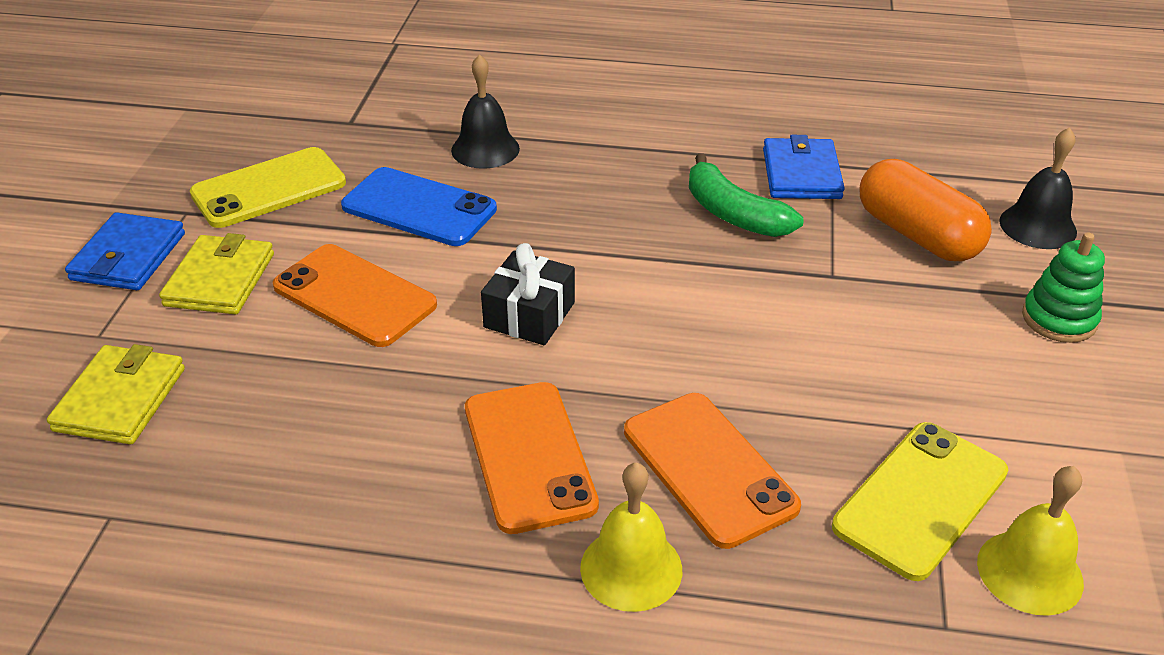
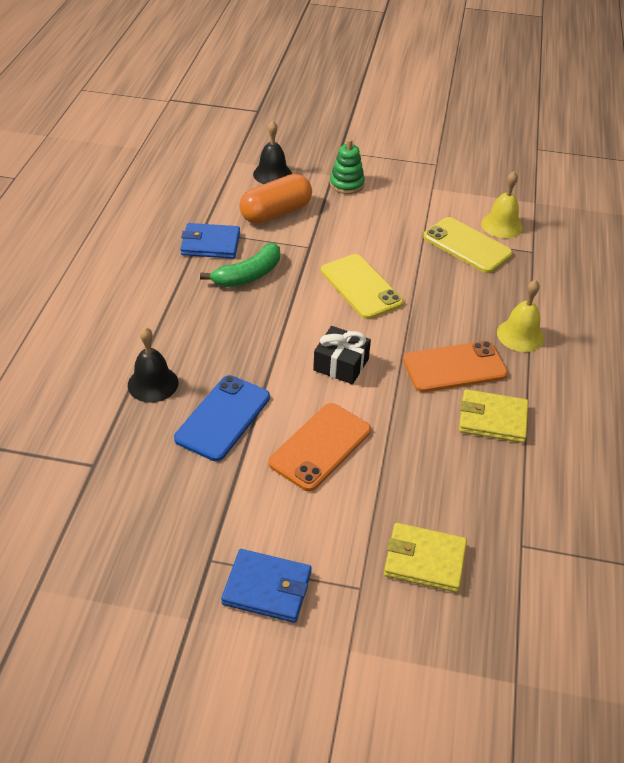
camera: 90 degrees left, 5 degrees up
(219, 280) = (299, 524): yellow wallet -> yellow wallet (492, 419)
(269, 189) = (184, 508): yellow phone -> yellow phone (361, 287)
(709, 468) = (456, 305): orange phone -> none

